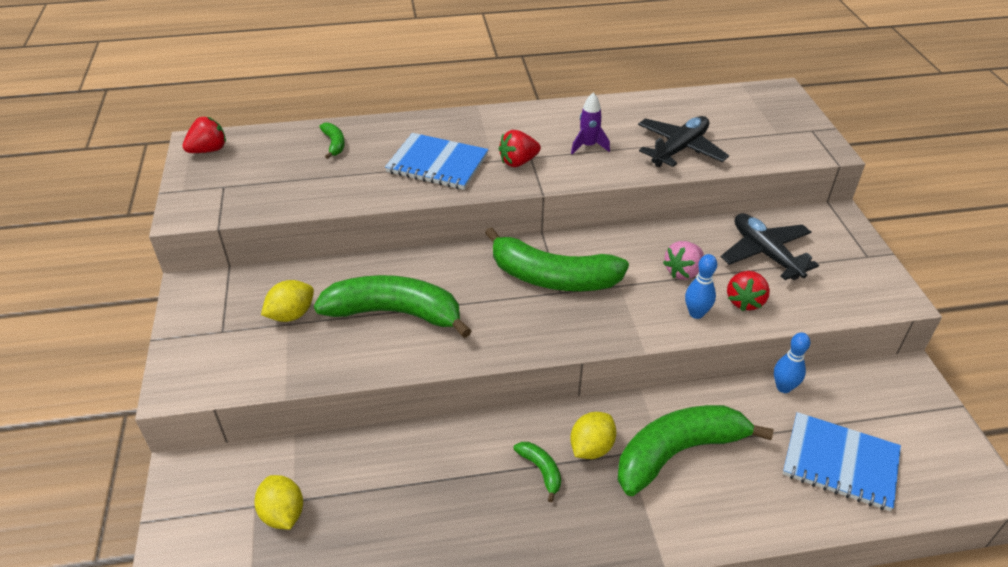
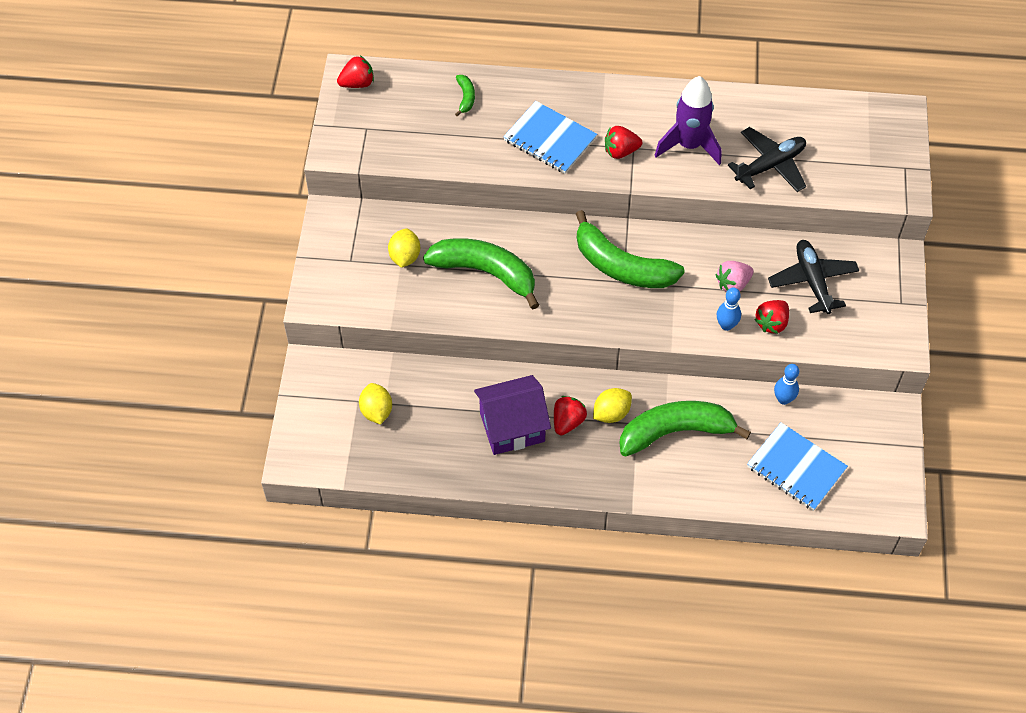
camera: 15 degrees right, 15 degrees up
(291, 315) = (405, 257): yellow lemon -> yellow lemon turned 60 degrees counterclockwise
(471, 493) = (512, 427): none -> purple house
(541, 470) = (568, 422): green banana -> red strawberry
(588, 146) = (689, 145): purple rocket -> purple rocket, size x1.85

